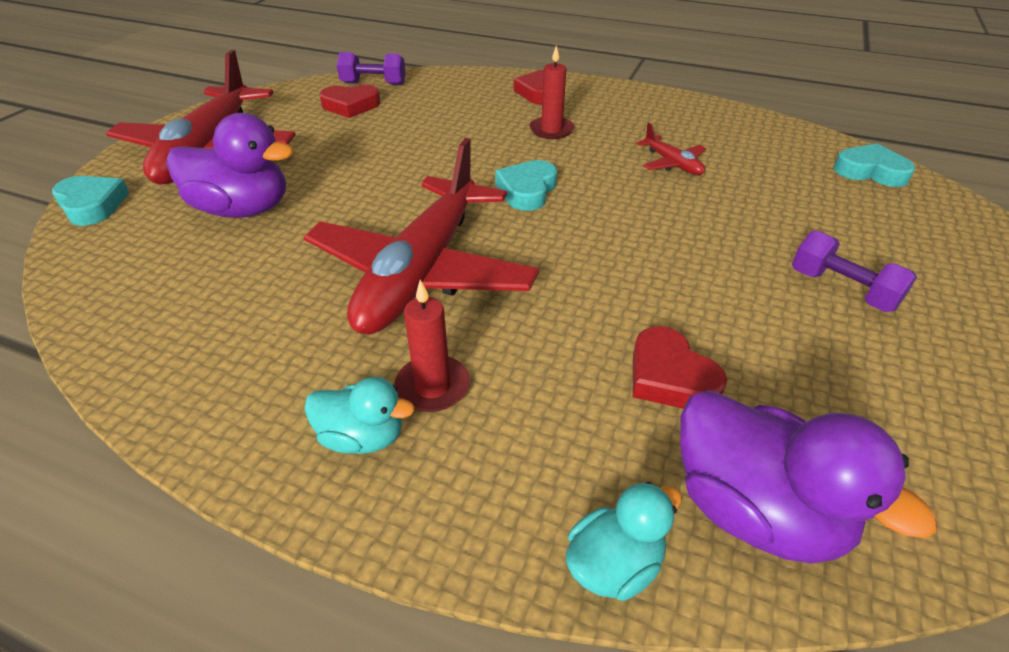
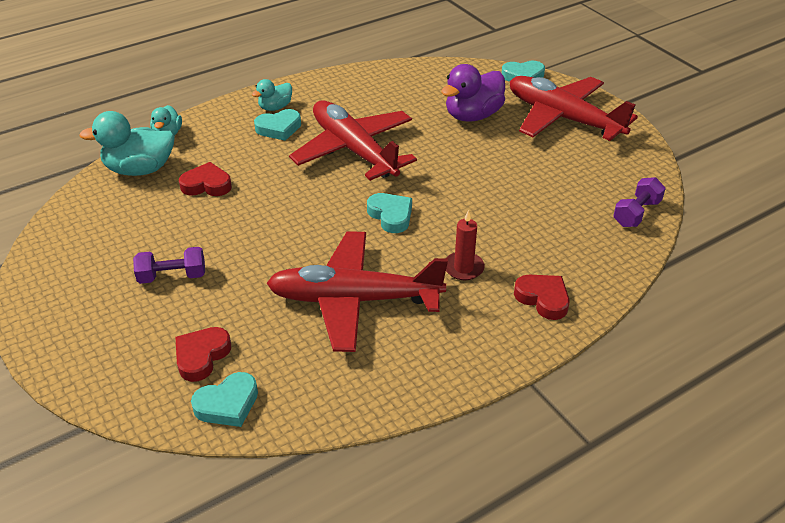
camera: 125 degrees right, 0 degrees up
(351, 106) = (595, 189): red heart -> red heart (201, 356)
(432, 387) = (279, 128): red candle -> turquoise heart
(672, 164) = (353, 300): red plane -> red plane, size x2.46
(755, 510) = (140, 169): purple duck -> turquoise duck

